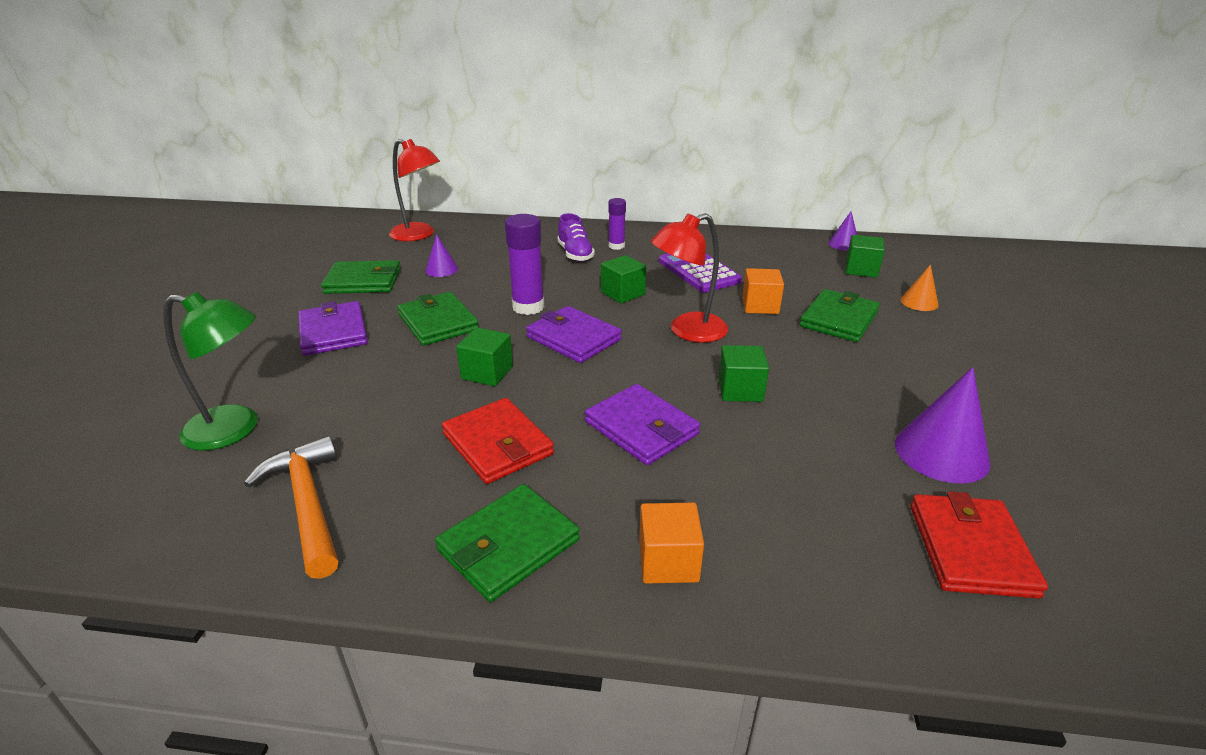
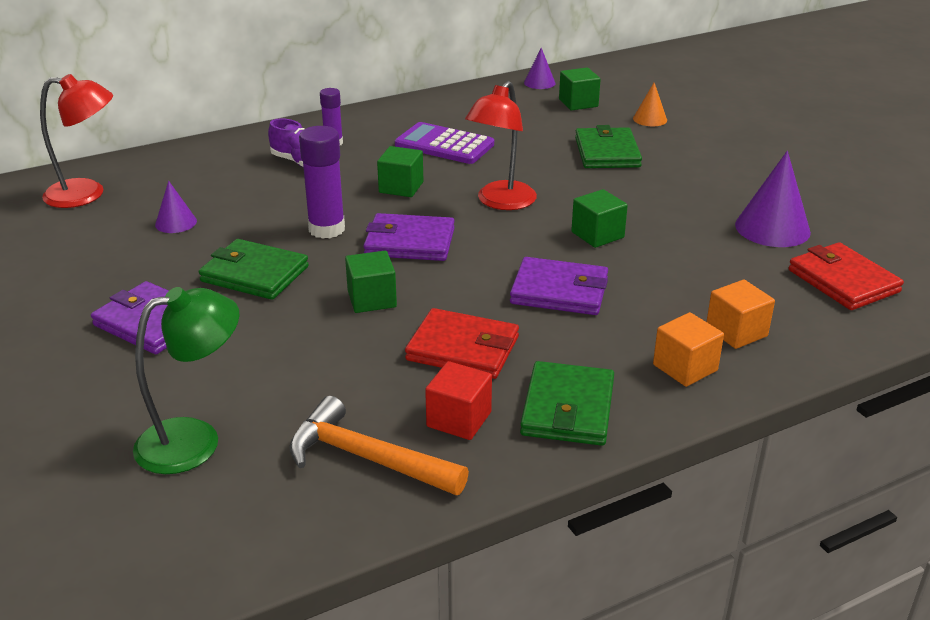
camera: 35 degrees left, 0 degrees up
(363, 281) = (100, 263): green wallet -> none
(412, 507) = (459, 419): none -> red cube
(760, 306) = (534, 160): orange cube -> orange cube (736, 332)

